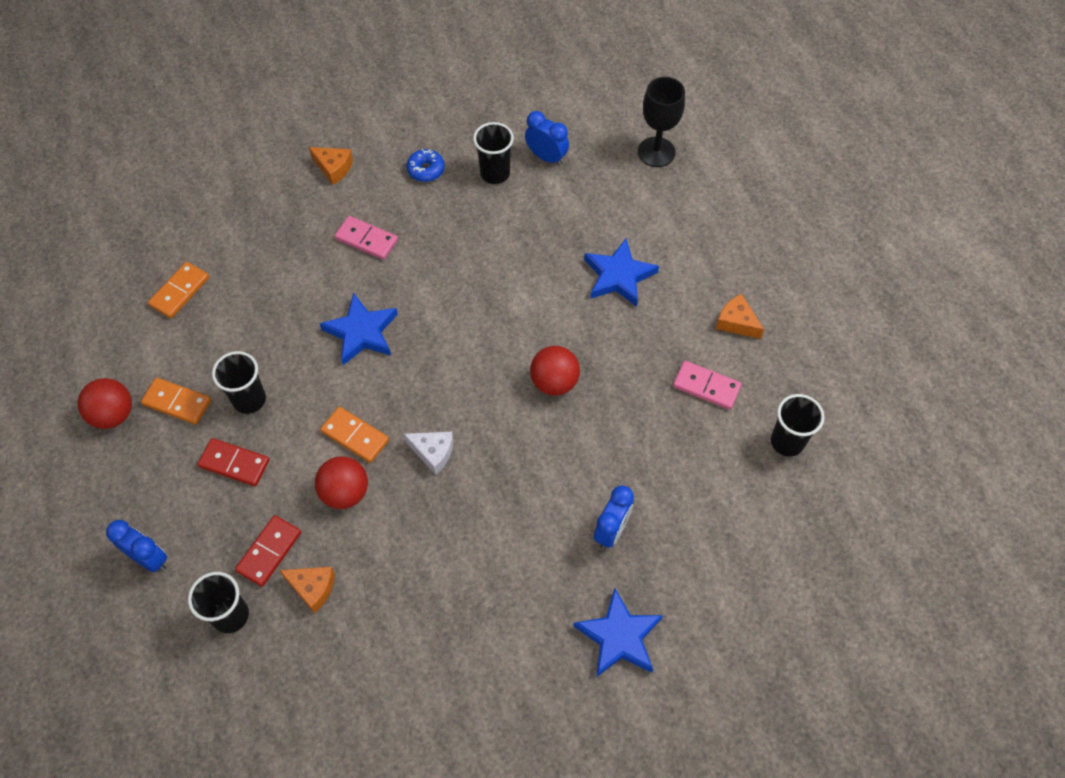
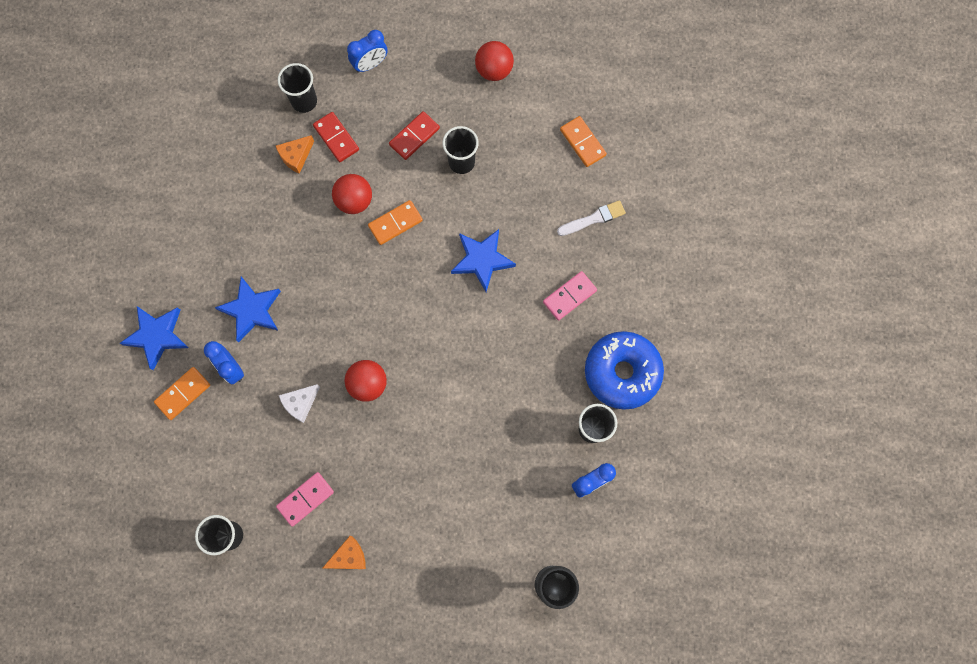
camera: 115 degrees right, 15 degrees up
(177, 402) = (483, 114): orange domino -> orange domino (183, 394)
(268, 250) = (593, 218): none -> white brush
(333, 168) = (657, 297): orange cheese -> none
(426, 170) = (622, 372): blue donut -> blue donut, size x2.19
(433, 453) = (354, 271): white cheese -> white cheese (300, 403)
(618, 276) = (439, 482): blue star -> blue star (251, 310)

